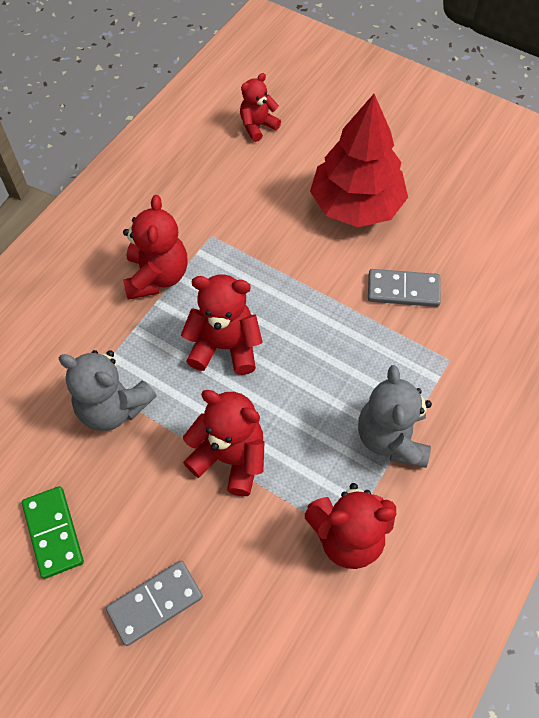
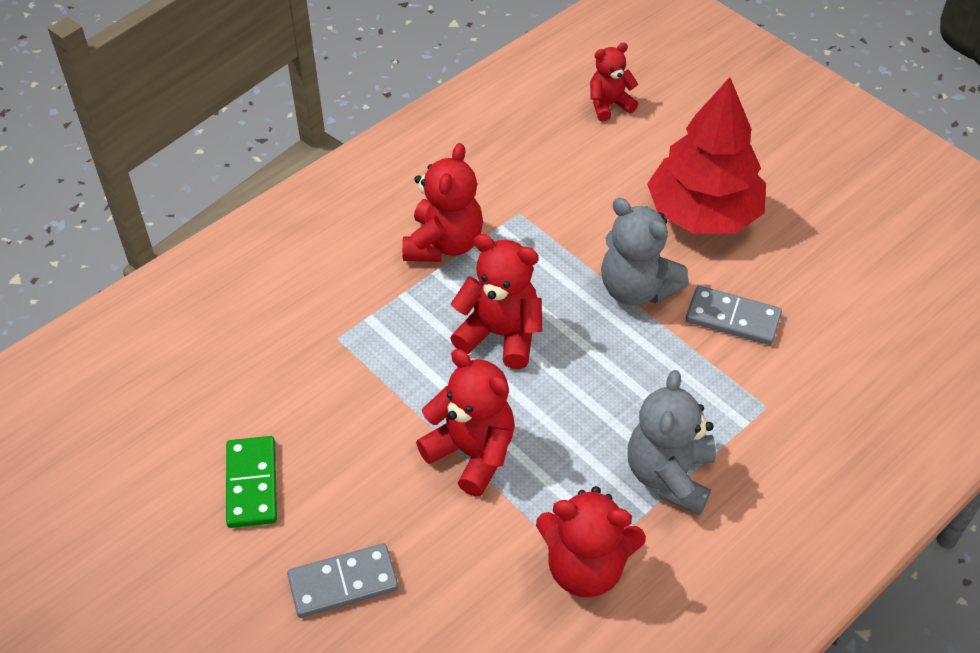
camera: 15 degrees right, 10 degrees down
(113, 407) = (354, 371): grey teddy bear -> grey teddy bear (636, 289)

